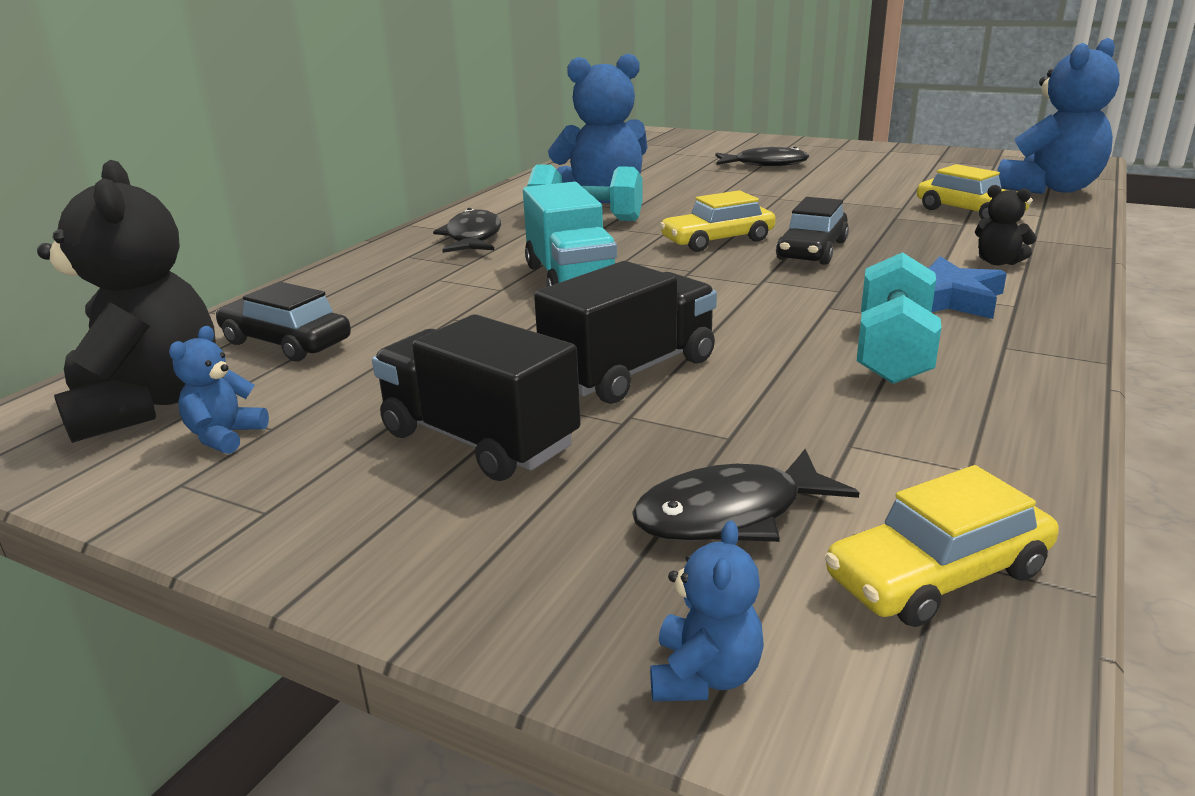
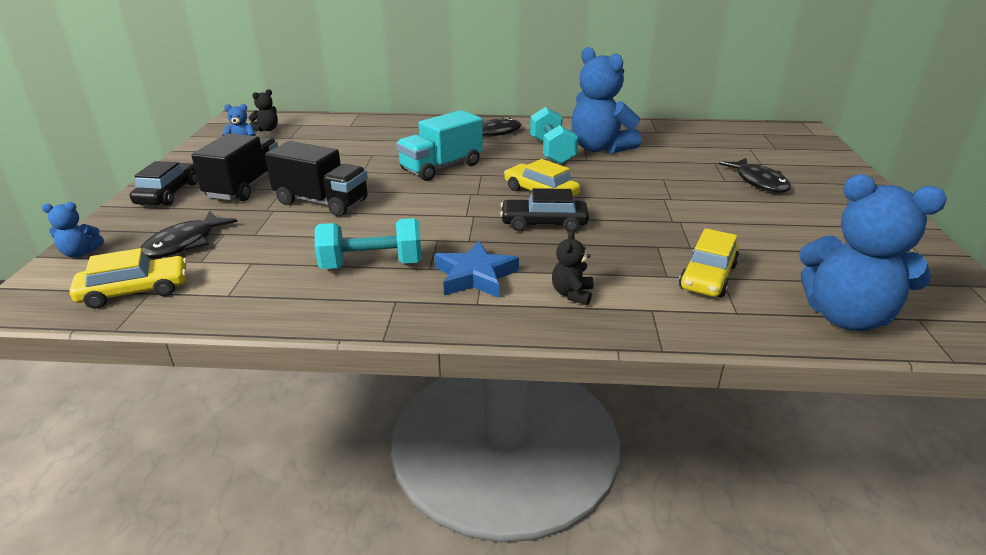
camera: 65 degrees right, 5 degrees up
(148, 404) = (267, 129): black teddy bear -> black teddy bear, size x0.44
(286, 342) = (331, 133): black car -> black car (168, 193)
(730, 514) = (185, 243): black fish -> black fish turned 105 degrees counterclockwise
(937, 574) = (135, 291): yellow car -> yellow car turned 120 degrees clockwise

